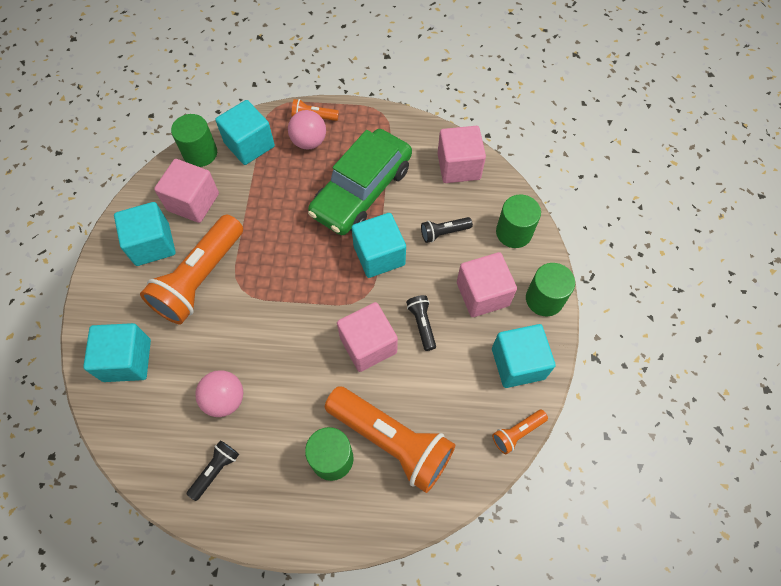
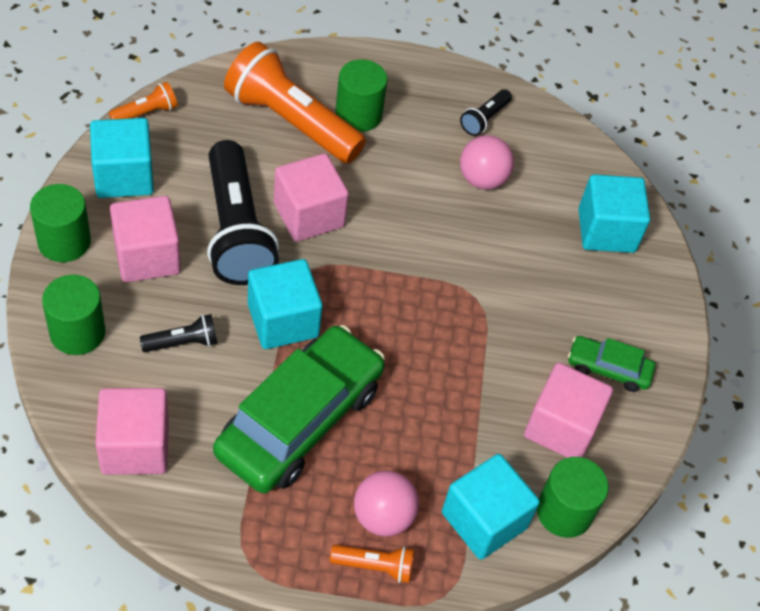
camera: 175 degrees right, 10 degrees down
(152, 244) = (608, 369): turquoise cube -> green car
(200, 279) = (532, 315): orange flashlight -> none
(422, 324) = (236, 230): black flashlight -> black flashlight, size x2.25

